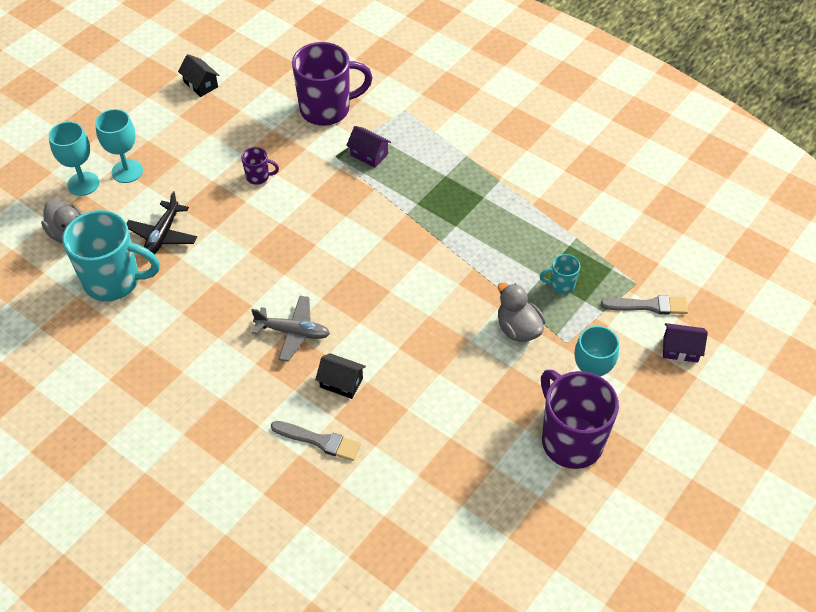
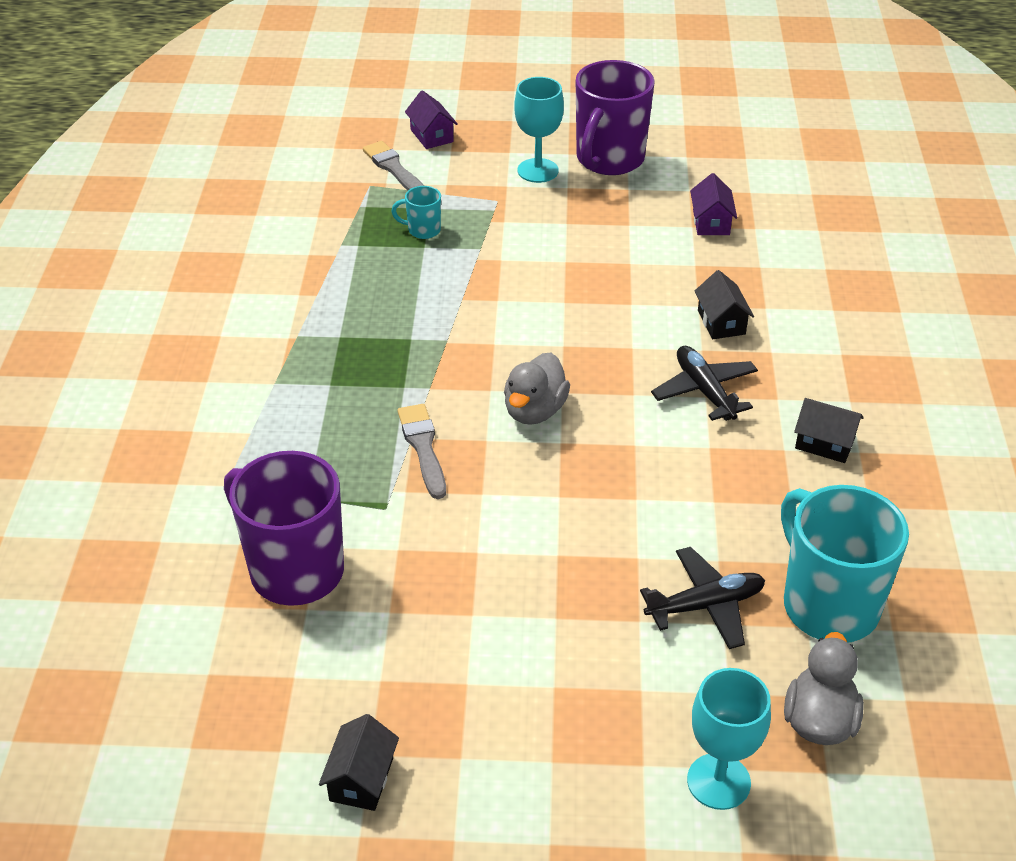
camera: 125 degrees left, 10 degrees down
(127, 171) = (639, 739): turquoise goblet -> none
(203, 359) = (824, 443): none -> black house
(258, 177) = (500, 568): purple mug -> none
(293, 332) = (704, 391): grey plane -> black plane
(319, 441) = (802, 303): grey brush -> grey brush (423, 447)
(369, 154) = (353, 474): purple house -> purple house (711, 222)
(518, 329) = (514, 235): grey duck -> grey duck (534, 411)
(561, 284) = (423, 230): turquoise mug -> turquoise mug turned 135 degrees clockwise

